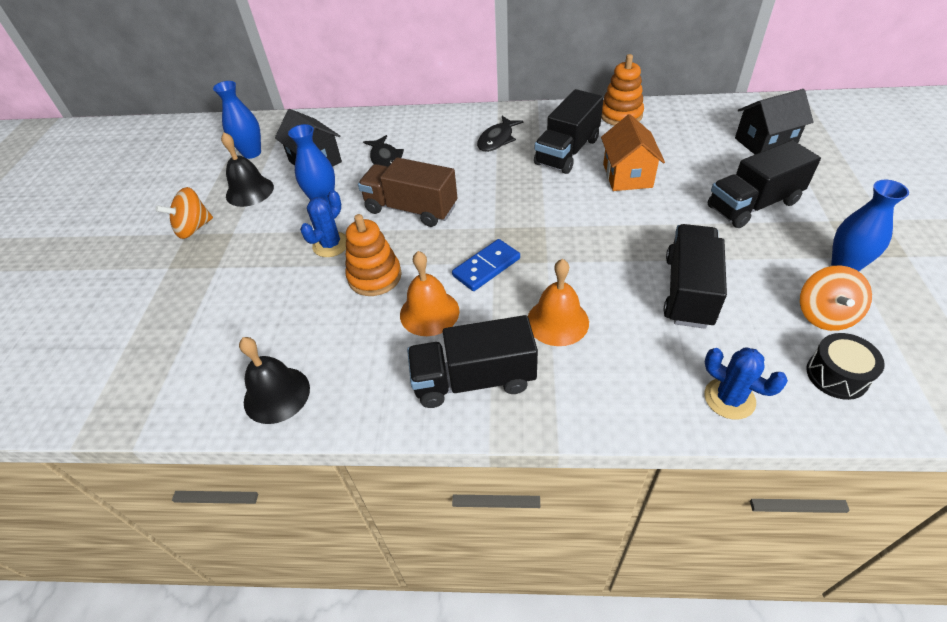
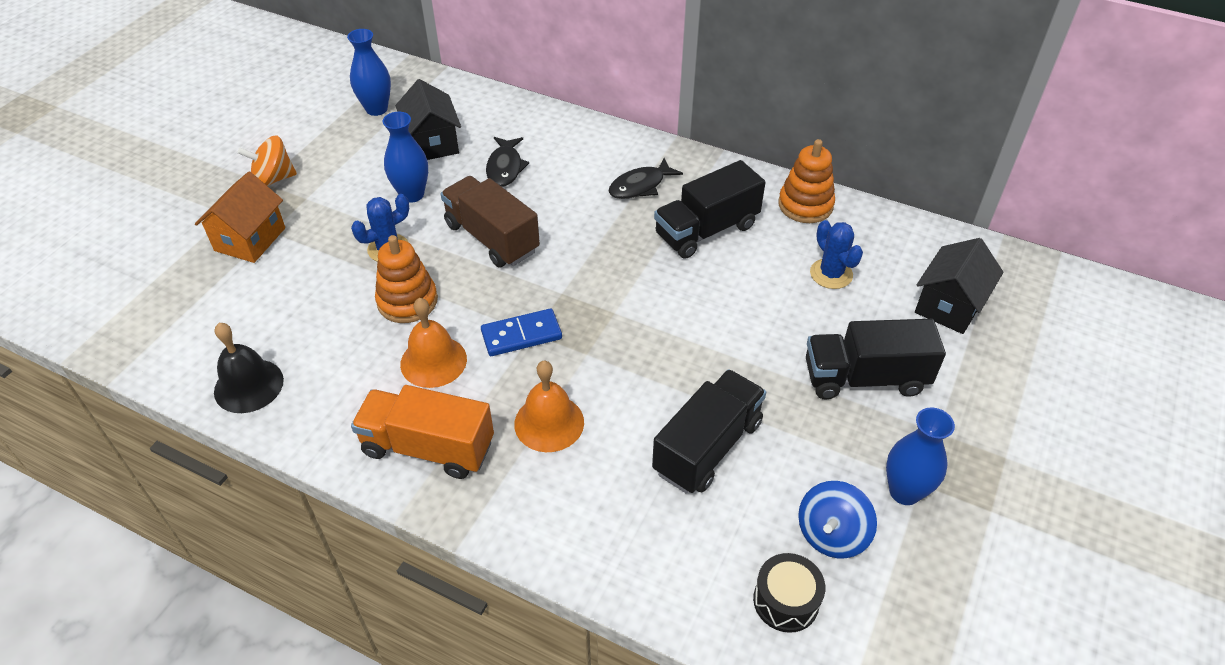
camera: 20 degrees right, 0 degrees up
(249, 191) = (348, 155): black bell -> none
(474, 380) = (428, 447): black truck -> orange truck
(627, 175) = (750, 286): orange house -> orange house (250, 239)
(729, 398) = (655, 574): blue cactus -> blue cactus (831, 274)
(765, 142) = (949, 305): black house -> black house turned 60 degrees counterclockwise
(824, 315) = (831, 534): orange spinning top -> blue spinning top

